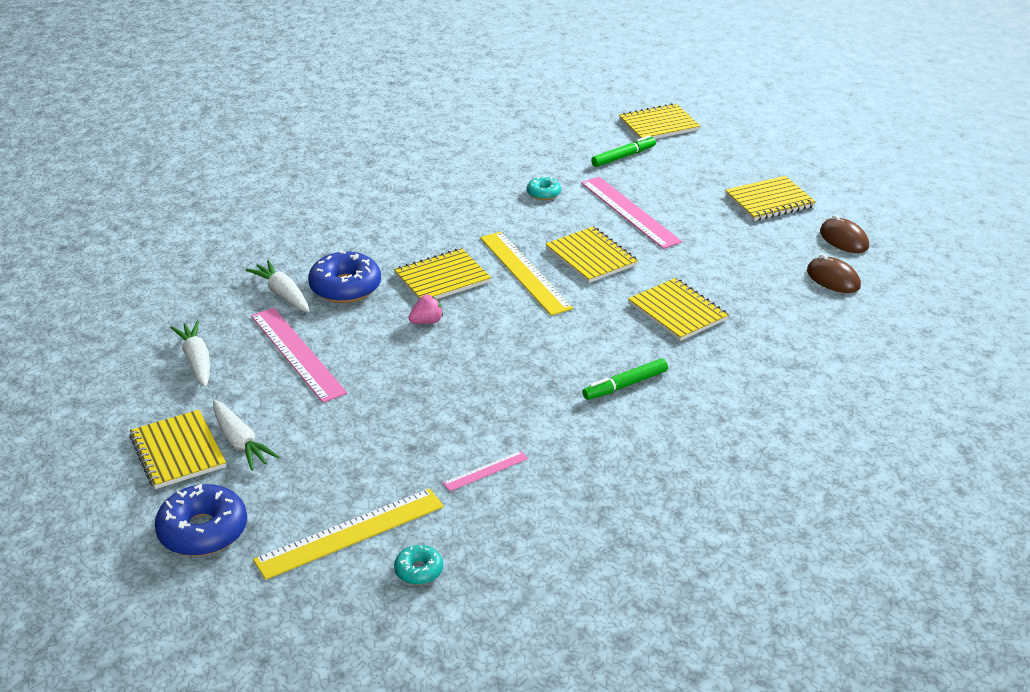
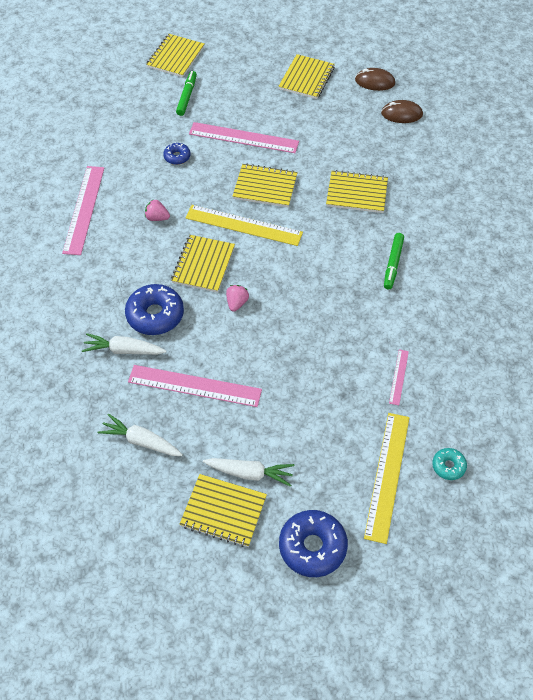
camera: 45 degrees left, 20 degrees up
(405, 186) = (84, 209): none -> pink ruler
(456, 224) = (157, 218): none -> pink strawberry
(543, 193) = (177, 157): turquoise donut -> blue donut

